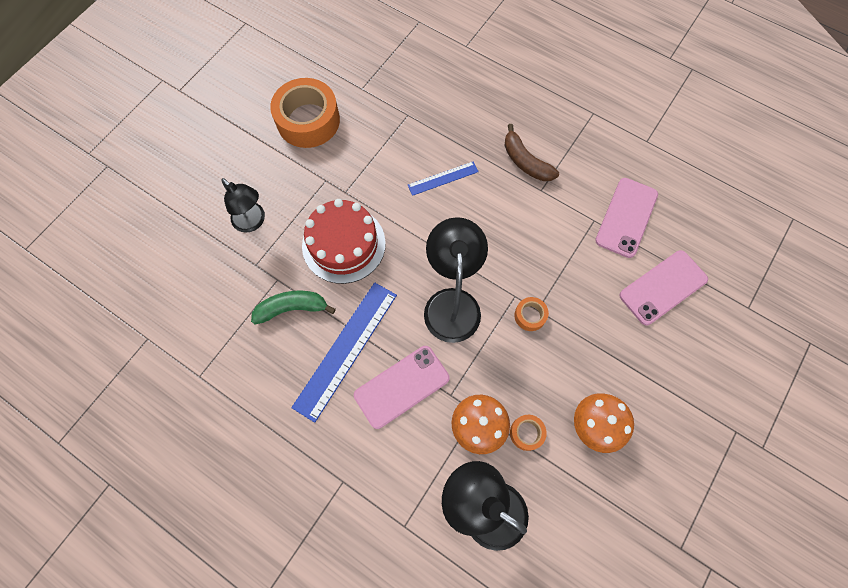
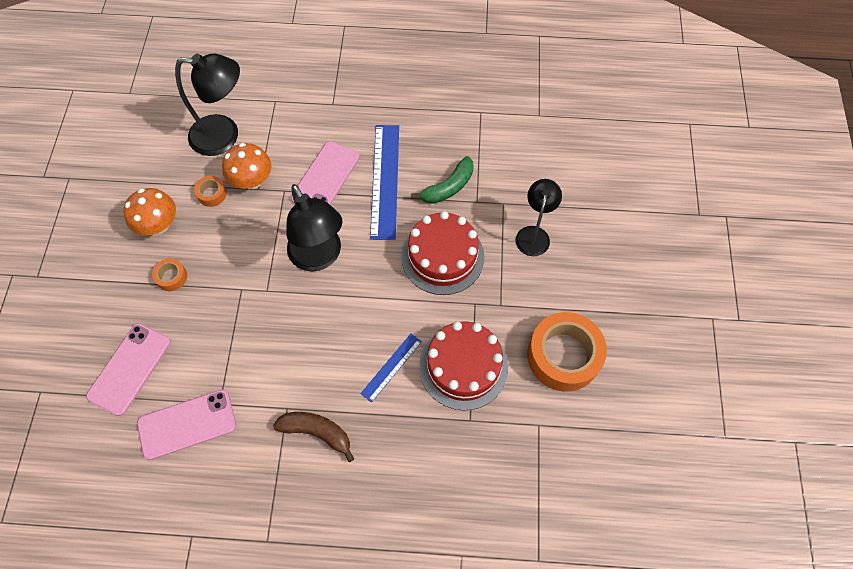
camera: 150 degrees right, 5 degrees down
(253, 222) = (534, 234): black lamp -> black lamp turned 90 degrees clockwise
(387, 151) = (463, 366): none -> red cake
(530, 315) = (246, 280): orange tape -> orange tape (171, 277)
(626, 217) = (187, 424): pink phone -> pink phone turned 75 degrees clockwise

